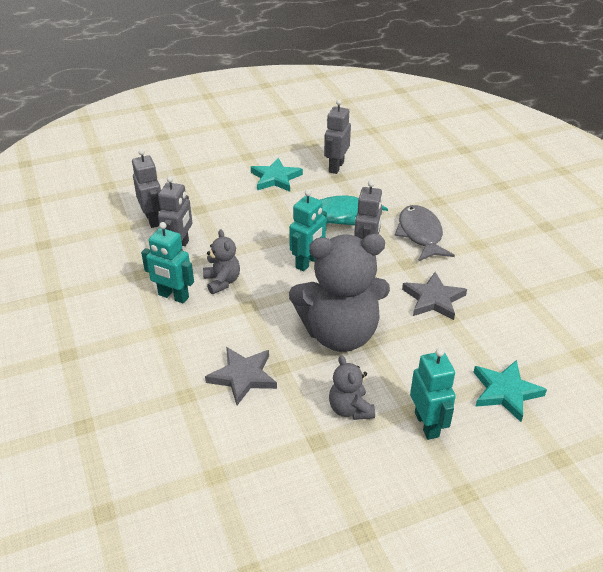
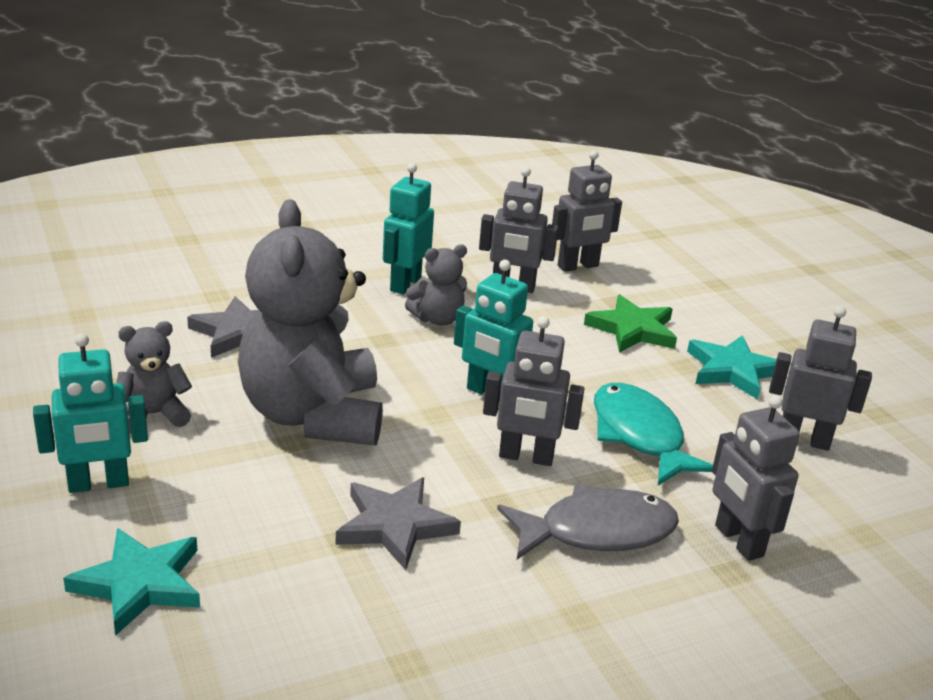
camera: 85 degrees right, 10 degrees down
(233, 206) = (632, 329): none -> green star
(416, 196) = (738, 541): none -> grey robot

